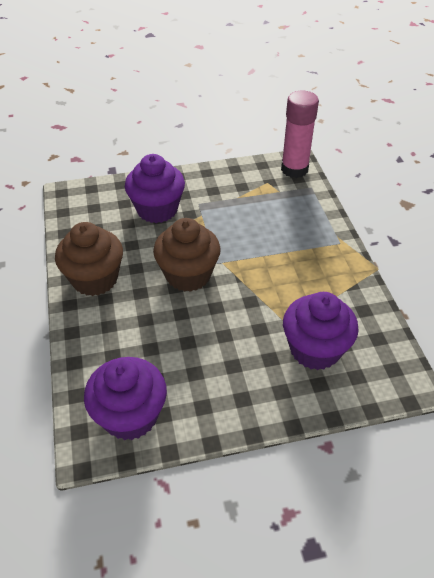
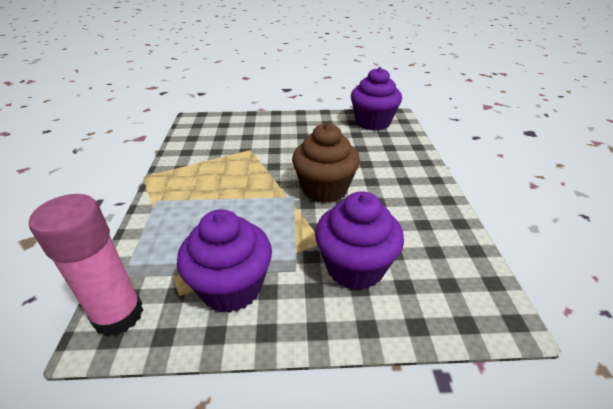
camera: 170 degrees left, 10 degrees down
(95, 279) = (418, 195): brown cupcake -> none
(315, 349) = (241, 136): purple cupcake -> purple cupcake (231, 287)

